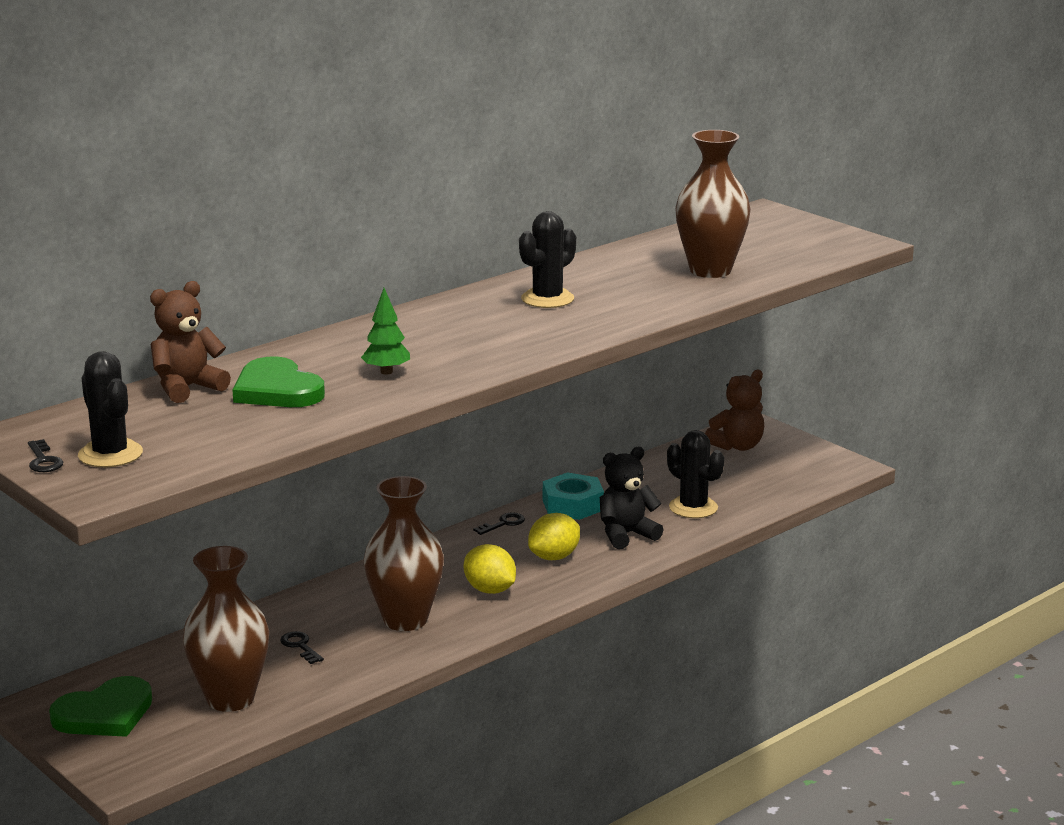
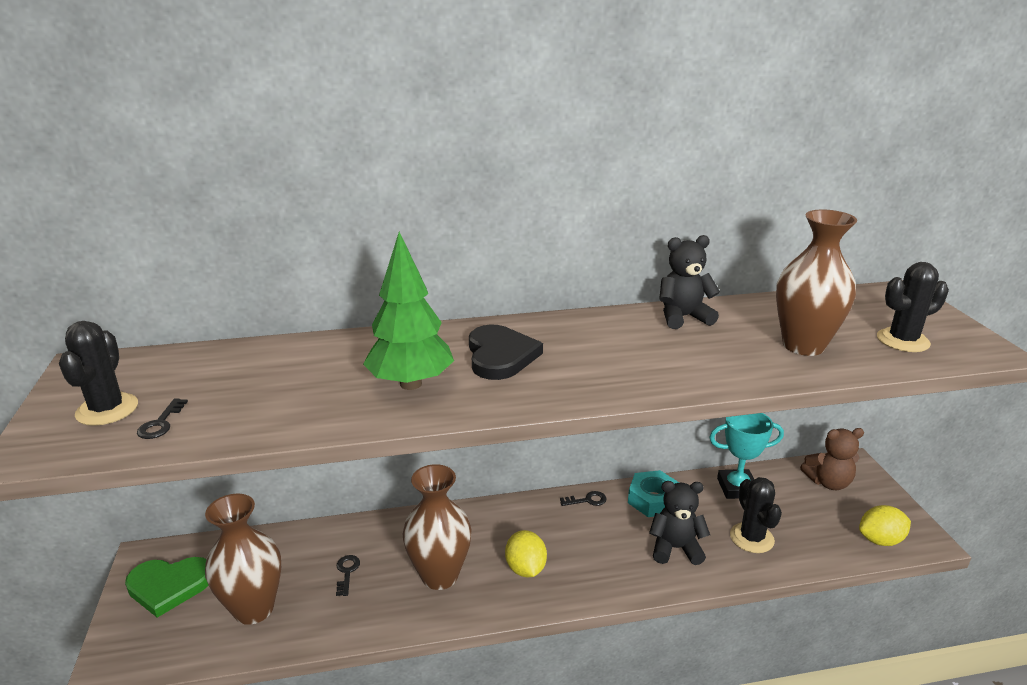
camera: 30 degrees right, 5 degrees up
(43, 460) = (60, 400): black key -> black key (161, 423)
(187, 388) = (254, 356): brown teddy bear -> none
(277, 390) = (308, 378): green heart -> none
(386, 372) = (411, 384): green tree -> green tree, size x1.92
(443, 335) = (500, 356): none -> black heart
(547, 299) = (625, 340): black cactus -> black cactus (902, 340)
(554, 557) = (601, 551): yellow lemon -> yellow lemon (880, 540)
(581, 270) = (683, 317): none -> black teddy bear
(650, 474) = (737, 488): none -> turquoise trophy

